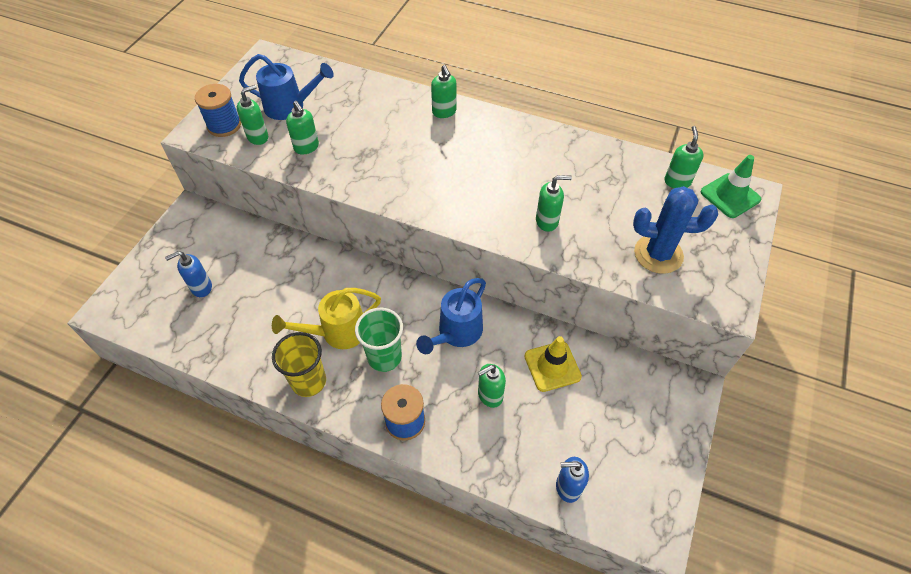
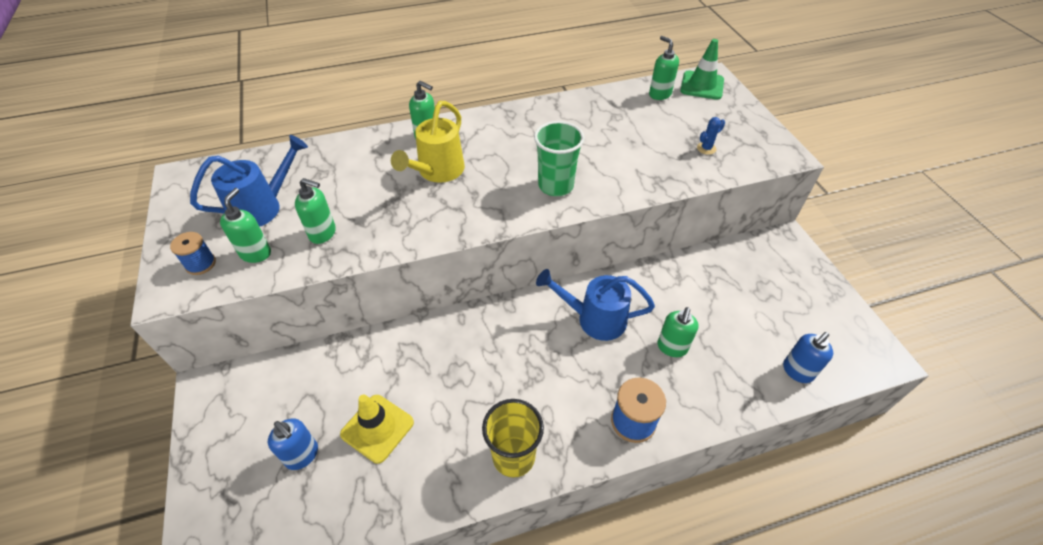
camera: 40 degrees left, 5 degrees down
(201, 287) = (302, 455): blue soap dispenser -> blue soap dispenser turned 75 degrees counterclockwise
(224, 125) = (201, 264): blue spool -> blue spool, size x0.65
(337, 332) = (492, 393): yellow watering can -> yellow watering can (437, 172)
(384, 357) = (558, 382): green cup -> green cup (555, 186)
(456, 333) = (594, 319): blue watering can -> blue watering can turned 105 degrees clockwise
(547, 221) = (606, 171): green soap dispenser -> none
(552, 366) = (689, 291): yellow traffic cone -> yellow traffic cone (377, 428)
(658, 254) = (706, 148): blue cactus -> blue cactus, size x0.42

